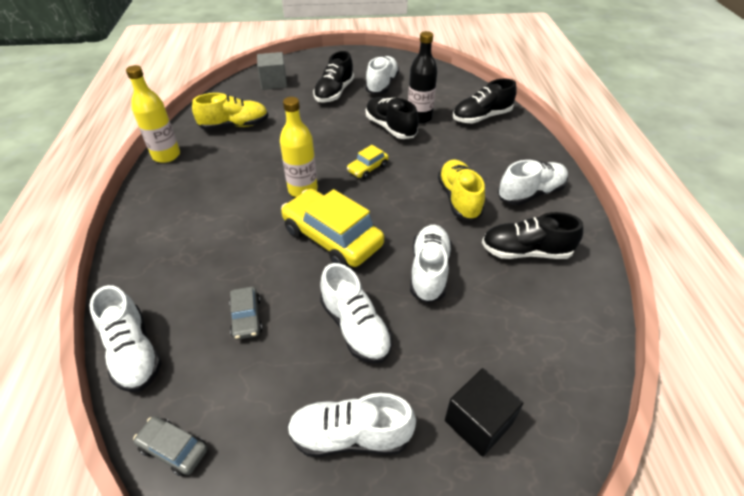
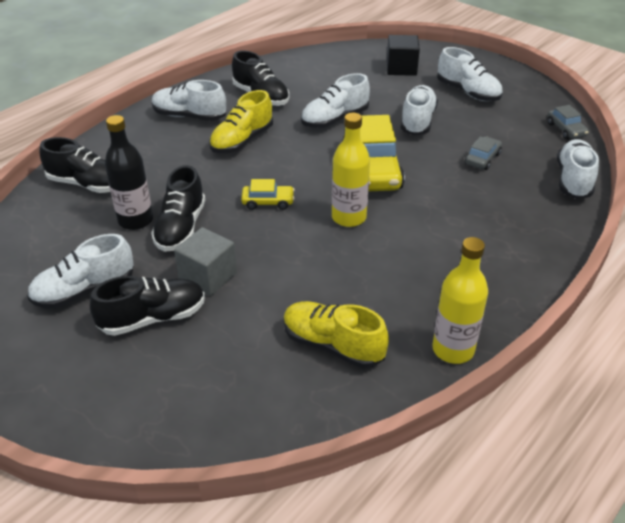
camera: 135 degrees left, 5 degrees down
(274, 82) = (193, 401): grey cube -> grey cube (208, 276)

